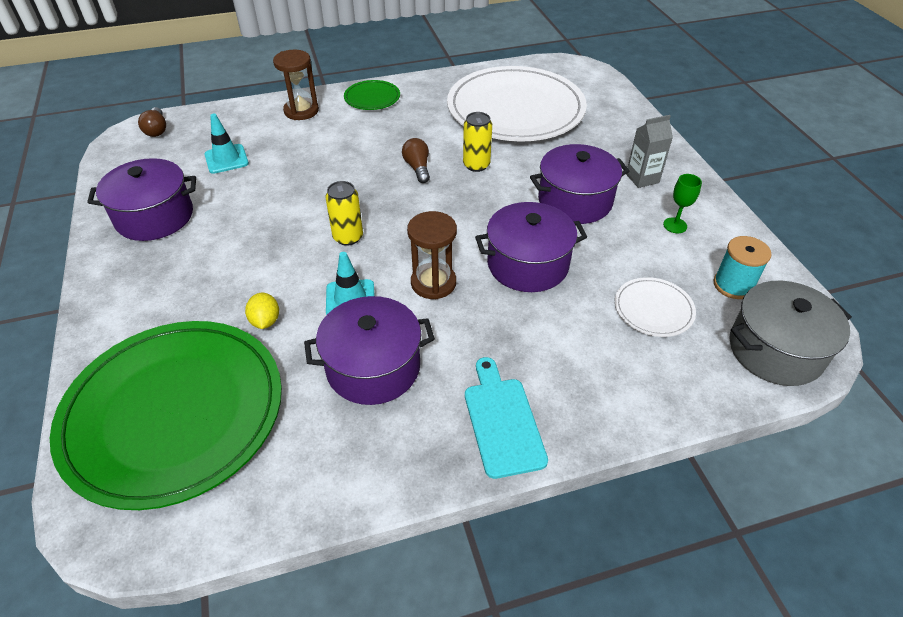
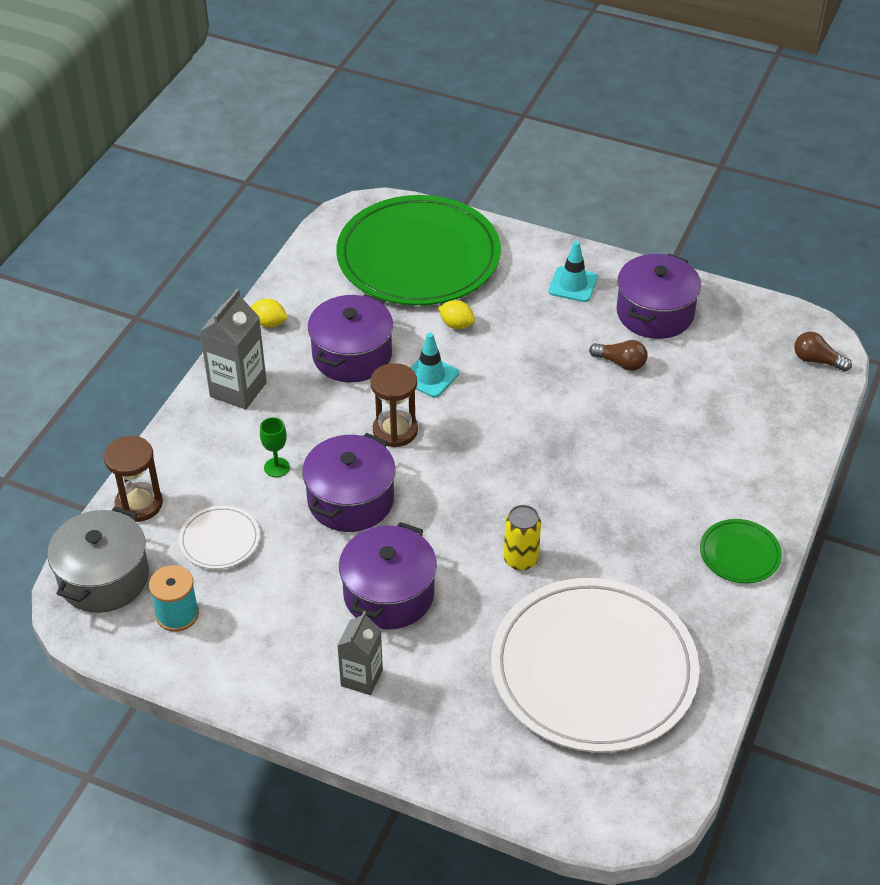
camera: 130 degrees right, 0 degrees up
(226, 159) = (711, 387): turquoise traffic cone -> turquoise traffic cone (573, 284)
(301, 111) = (761, 480): brown hourglass -> brown hourglass (139, 504)
(348, 237) = (505, 411): yellow can -> none
(389, 470) = (269, 323): none -> yellow lemon
(417, 168) = (561, 512): brown light bulb -> brown light bulb (621, 363)
(502, 421) = (238, 389): turquoise cutting board -> grey carton
(675, 225) = (277, 641): green goblet -> green goblet (276, 467)

